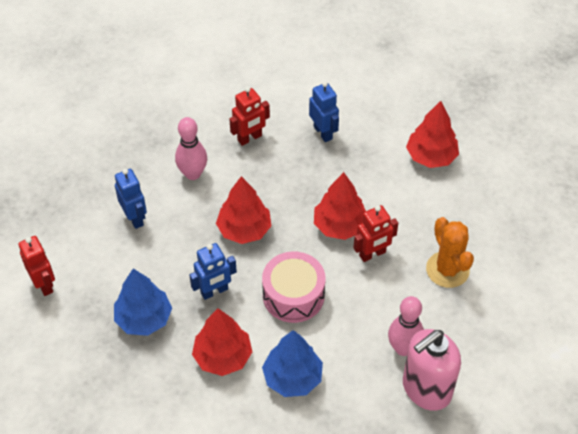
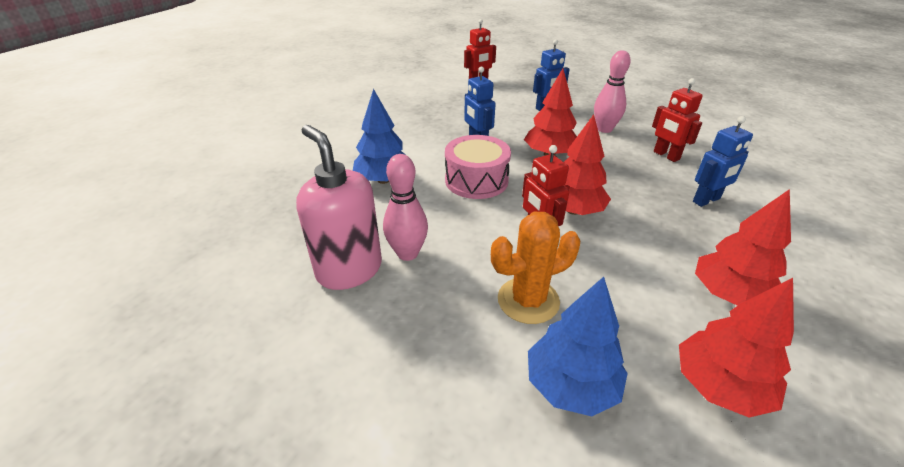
camera: 90 degrees right, 15 degrees down
(144, 319) = (449, 114): blue tree -> blue tree (571, 385)
(223, 356) = (411, 146): red tree -> red tree (719, 386)

